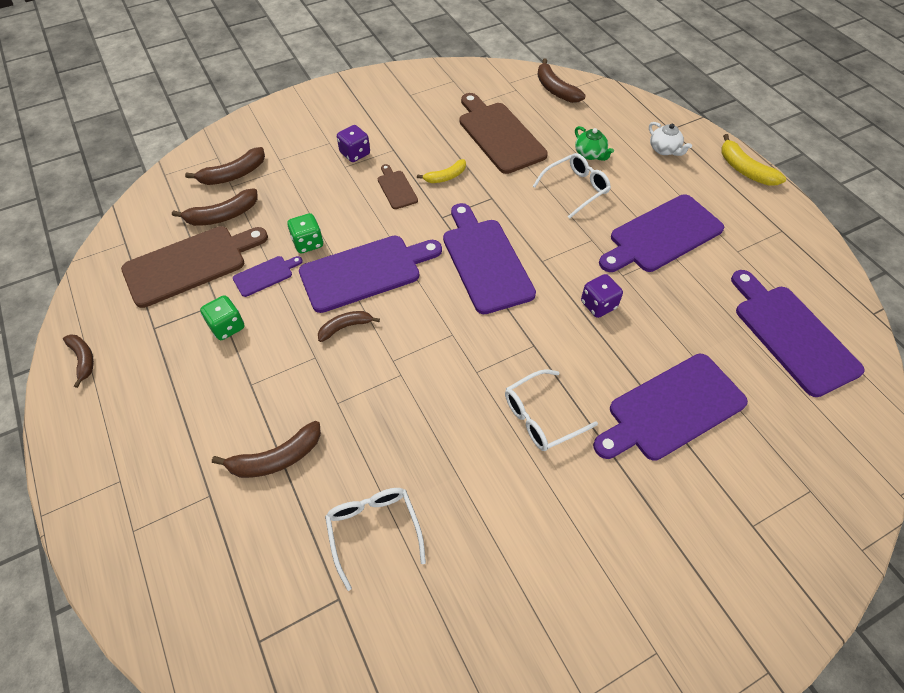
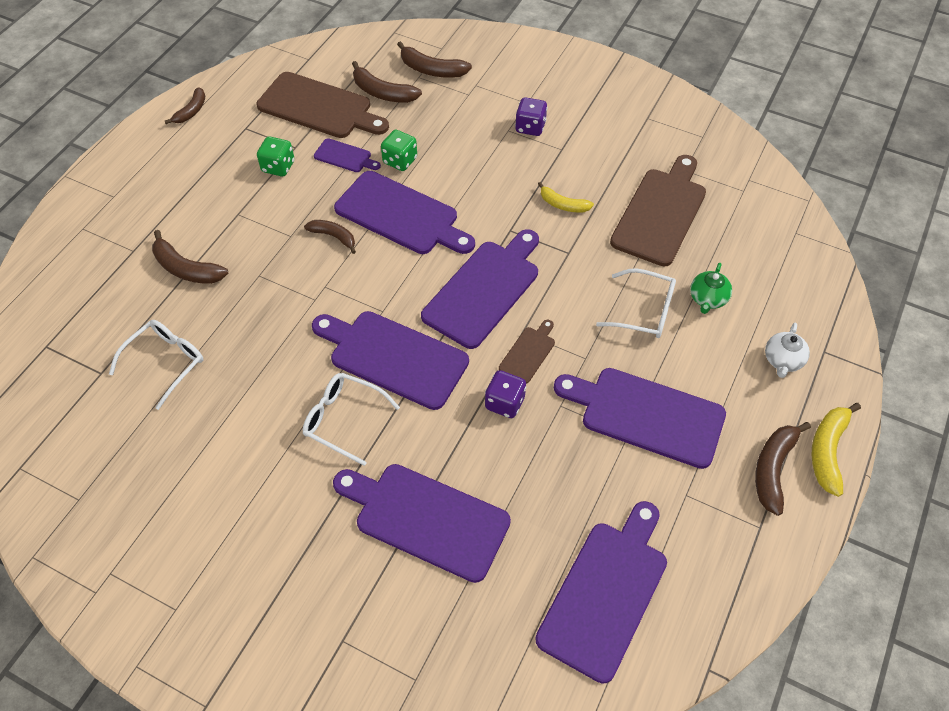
camera: 55 degrees right, 0 degrees up
(396, 188) = (515, 179): brown cutting board -> brown cutting board (528, 353)
(504, 351) = (393, 357): none -> purple cutting board
(555, 89) = (779, 221): brown banana -> brown banana (773, 469)

